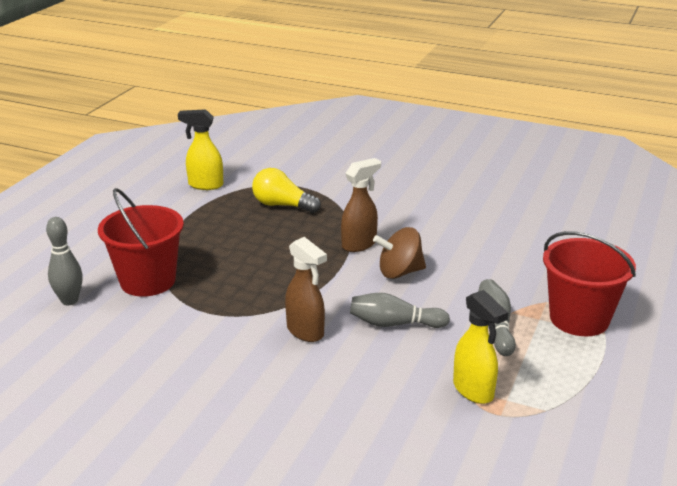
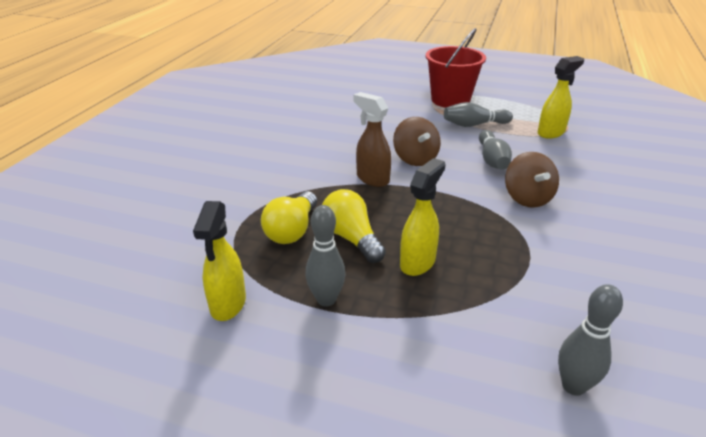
camera: 95 degrees left, 5 degrees up
(148, 281) = (493, 316): red bucket -> none
(195, 217) = (326, 299): none -> grey bowling pin
(222, 256) = (418, 262): none -> yellow spray bottle
(264, 229) = (351, 238): none -> yellow light bulb
(305, 332) = (527, 198): brown spray bottle -> brown spinning top

